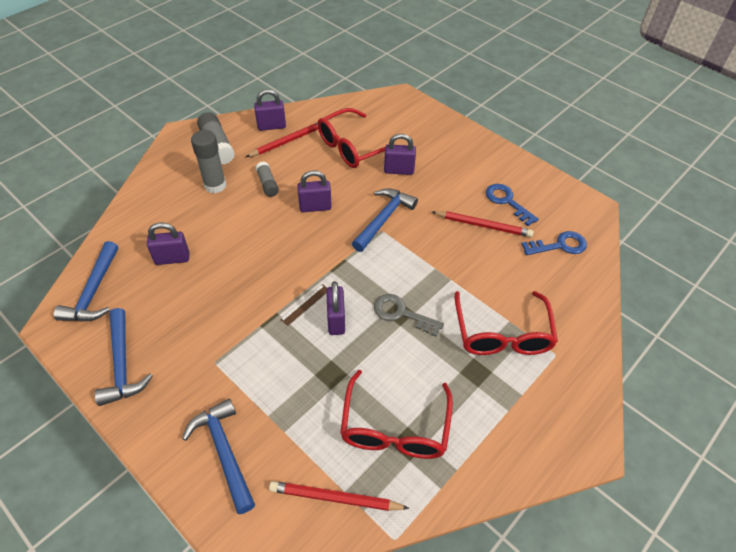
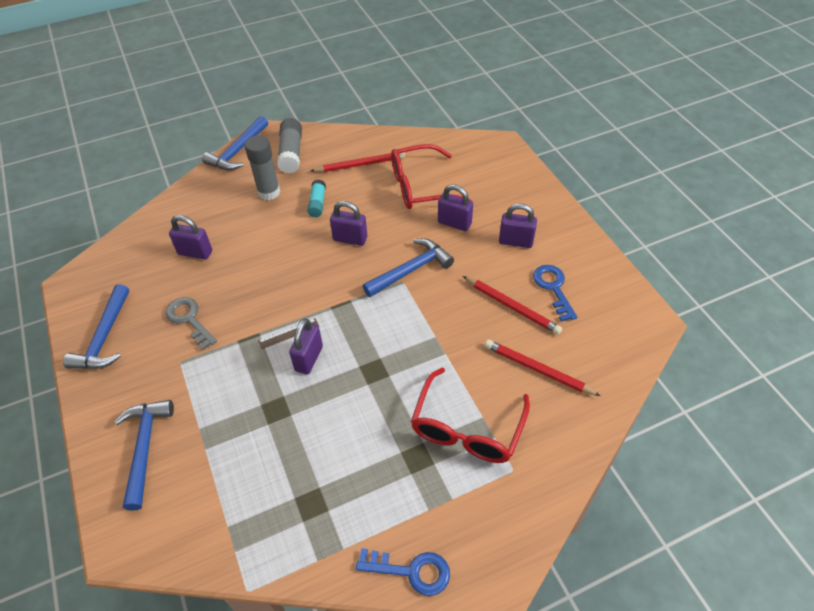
camera: 25 degrees right, 0 degrees up
(94, 291) = (116, 263): blue hammer -> blue hammer (238, 151)
(267, 184) = (317, 203): grey glue stick -> turquoise glue stick
(271, 126) = (352, 146): purple padlock -> purple padlock (515, 241)
(335, 498) = (215, 529): red pencil -> red pencil (537, 369)
(395, 428) = (306, 484): red glasses -> none
(401, 313) = (375, 372): grey key -> grey key (189, 319)
(559, 245) = (586, 353): blue key -> blue key (411, 571)

